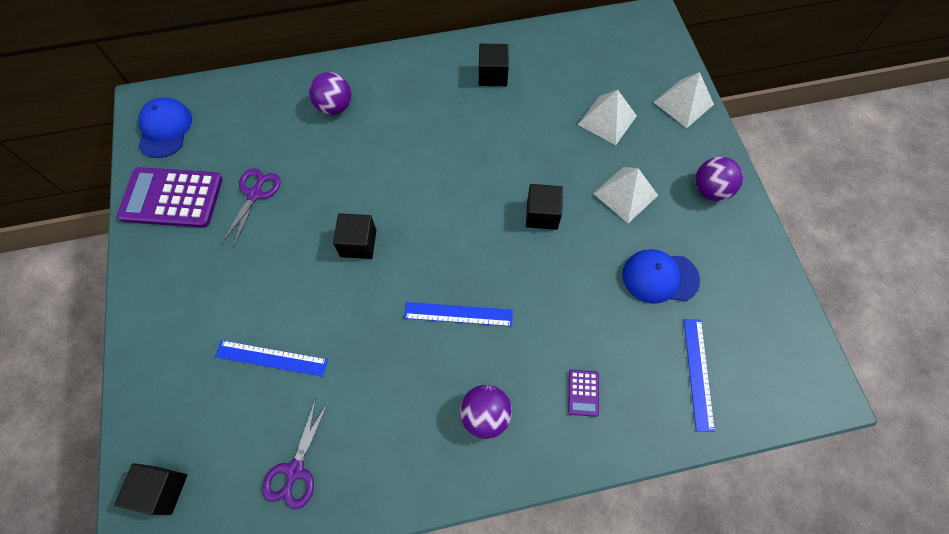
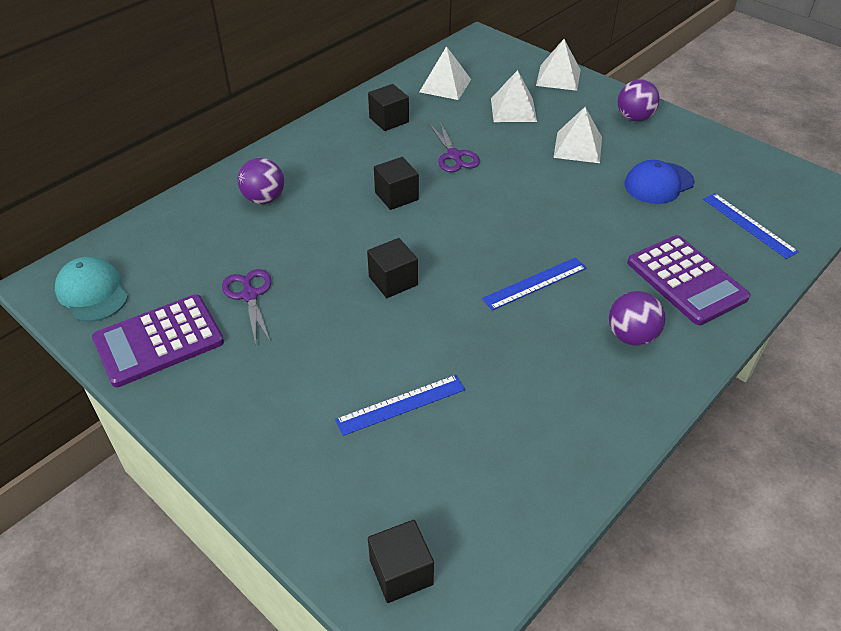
camera: 35 degrees left, 20 degrees down
(165, 129) = (92, 292): blue cap -> turquoise cap
(295, 470) = (516, 472): purple scissors -> purple scissors (454, 156)
(542, 214) = (529, 188): black cube -> black cube (396, 196)
(573, 60) = (445, 85): none -> white pyramid
(583, 393) = (686, 280): purple calculator -> purple calculator, size x2.33

